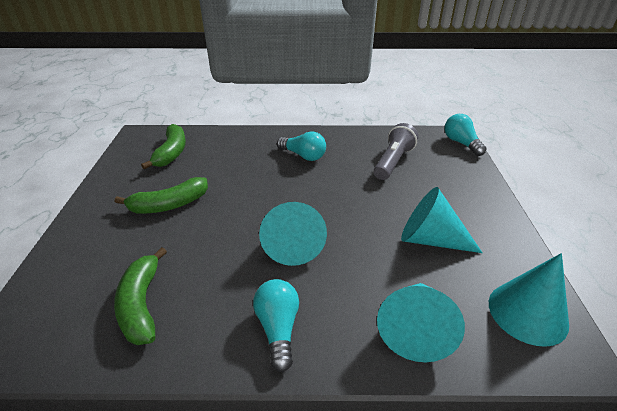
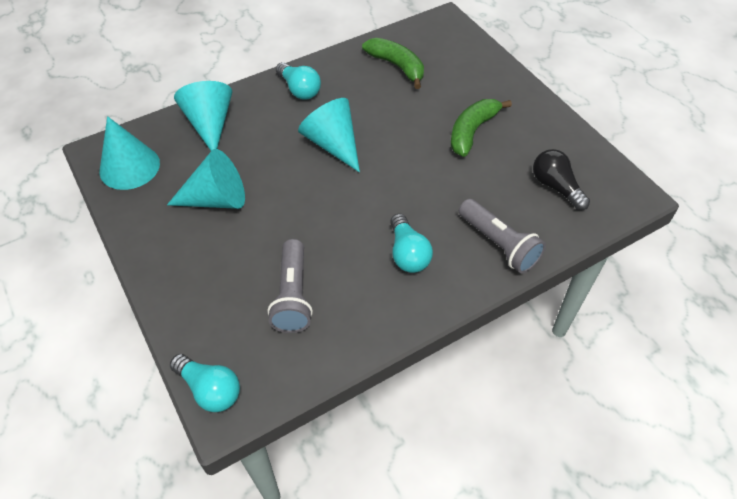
camera: 150 degrees right, 15 degrees up
(171, 152) = (556, 187): green banana -> black light bulb
(245, 142) = (499, 244): none -> grey flashlight
(303, 156) = (408, 253): turquoise light bulb -> turquoise light bulb turned 105 degrees counterclockwise

